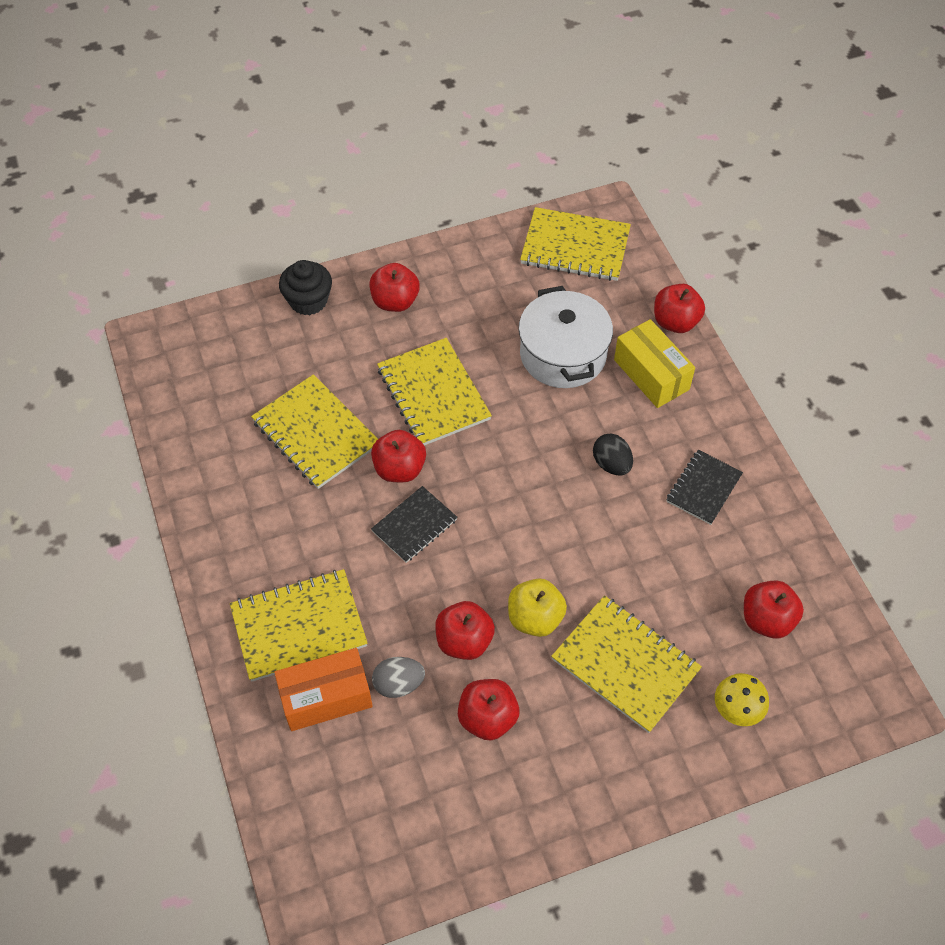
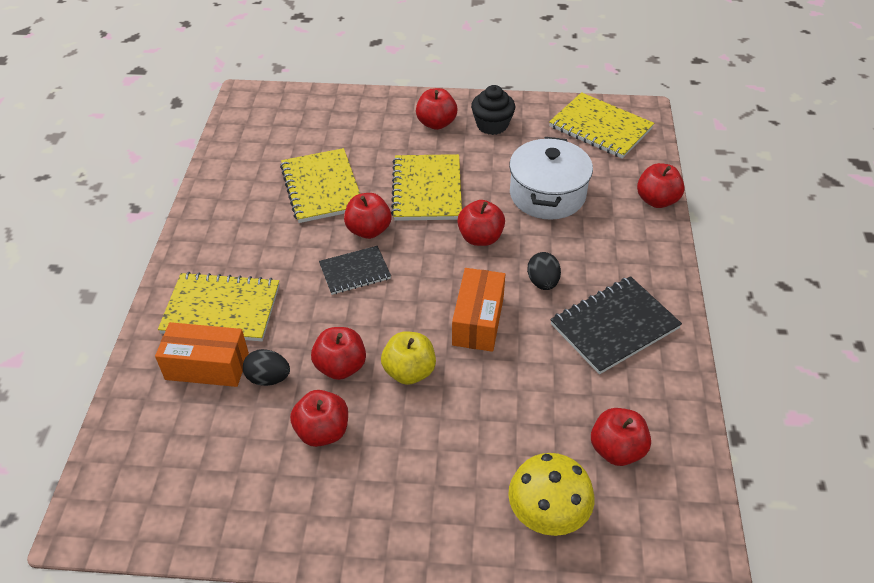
camera: 25 degrees right, 10 degrees down
(308, 301) = (373, 105): black cupcake -> black cupcake (492, 125)
(398, 684) = (268, 378): grey egg -> black egg
(522, 434) = (480, 238): none -> red apple
(571, 534) = (478, 321): none -> orange box
(625, 665) = (465, 436): yellow notebook -> none
(651, 374) = (614, 230): yellow box -> none
(704, 488) = (614, 326): black notebook -> black notebook, size x1.61
(737, 708) = (548, 512): yellow mushroom -> yellow mushroom, size x1.54

